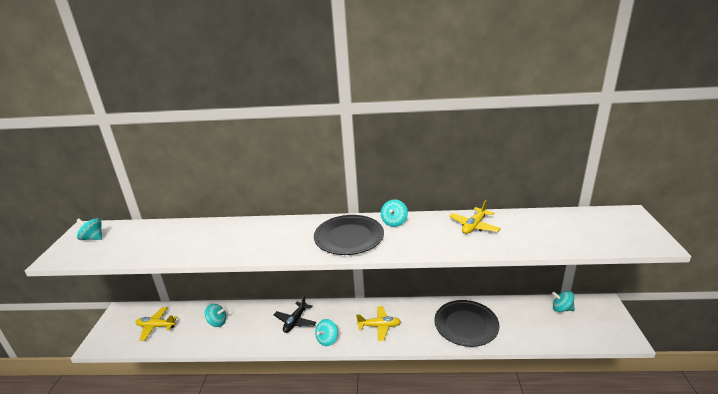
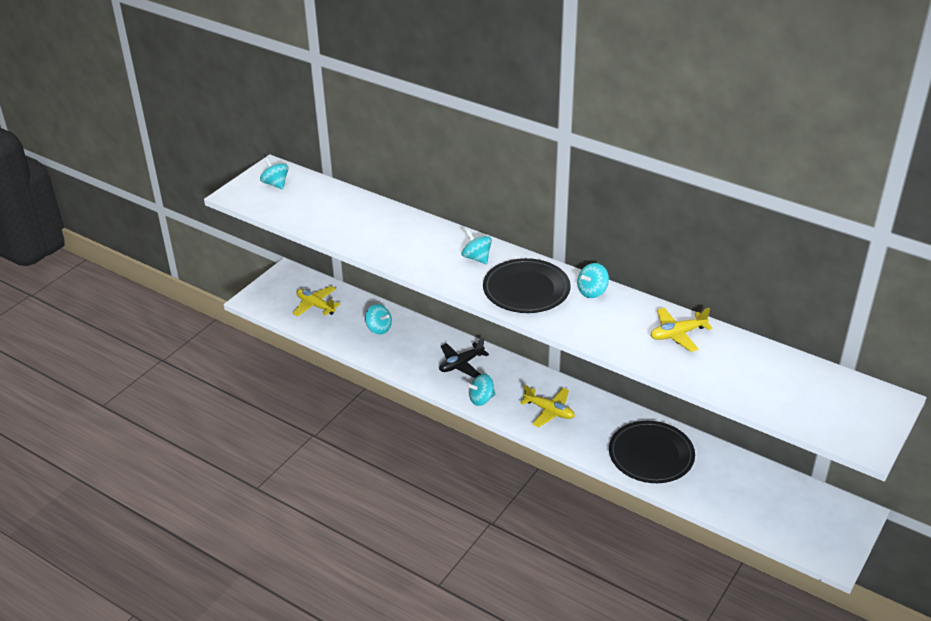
camera: 30 degrees right, 10 degrees up
(561, 309) = (791, 492): turquoise spinning top -> turquoise spinning top (477, 258)

